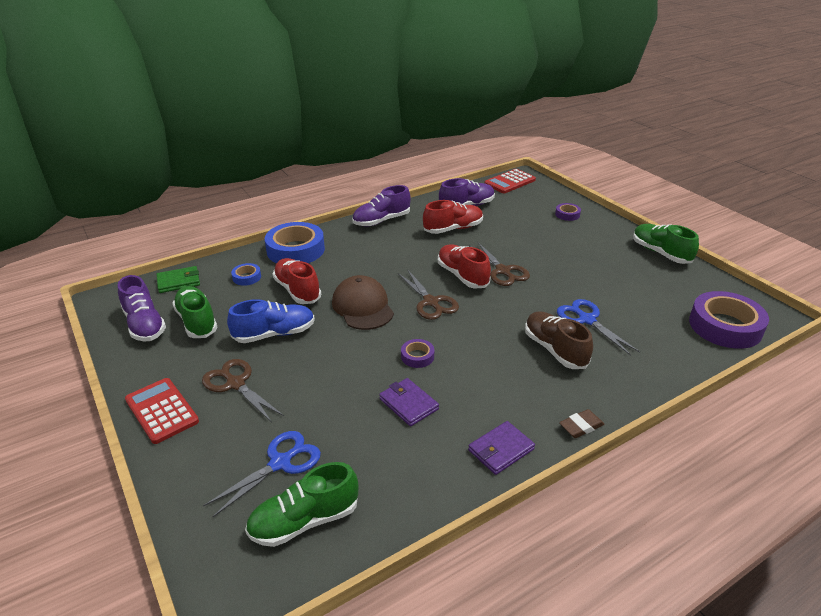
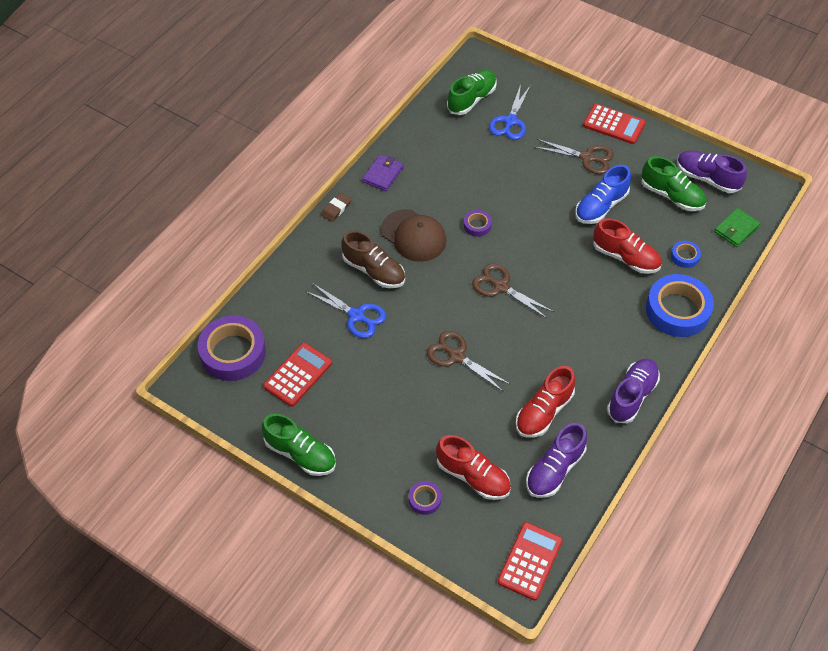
camera: 155 degrees right, 20 degrees up
(363, 307) = (555, 260): brown cap -> brown cap (413, 236)
(408, 404) = (459, 185): purple wallet -> none
(462, 276) = (492, 334): red shoe -> red shoe (473, 476)
(657, 295) = (298, 375): none -> red calculator

